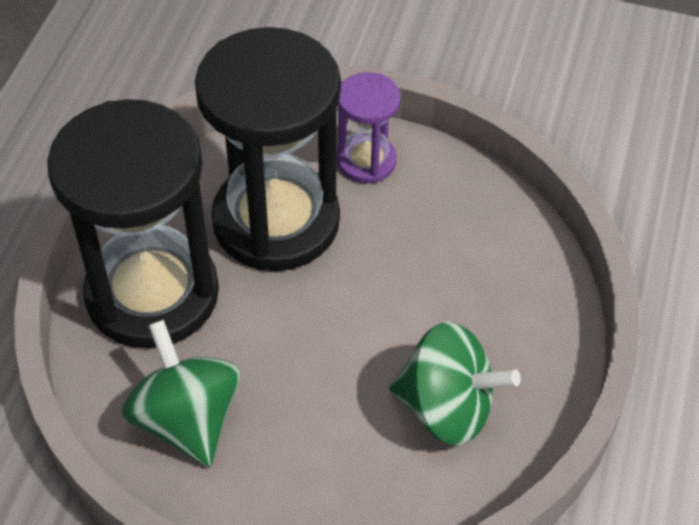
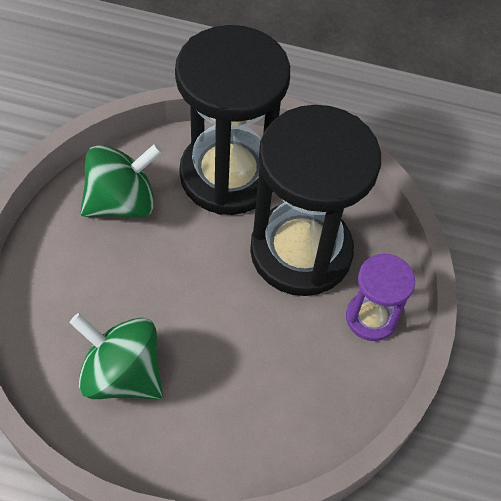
camera: 85 degrees right, 5 degrees up
(447, 408) = (122, 374): green spinning top -> green spinning top turned 105 degrees clockwise

